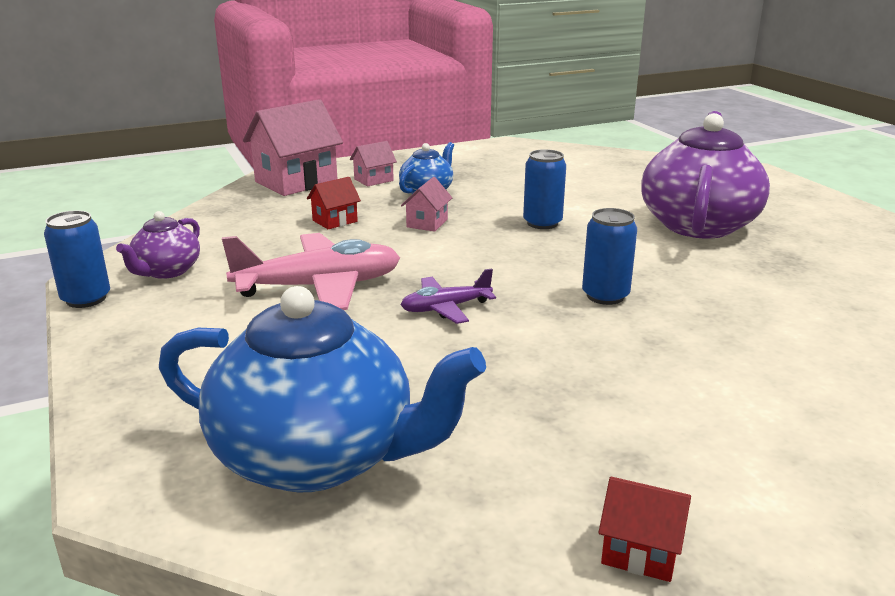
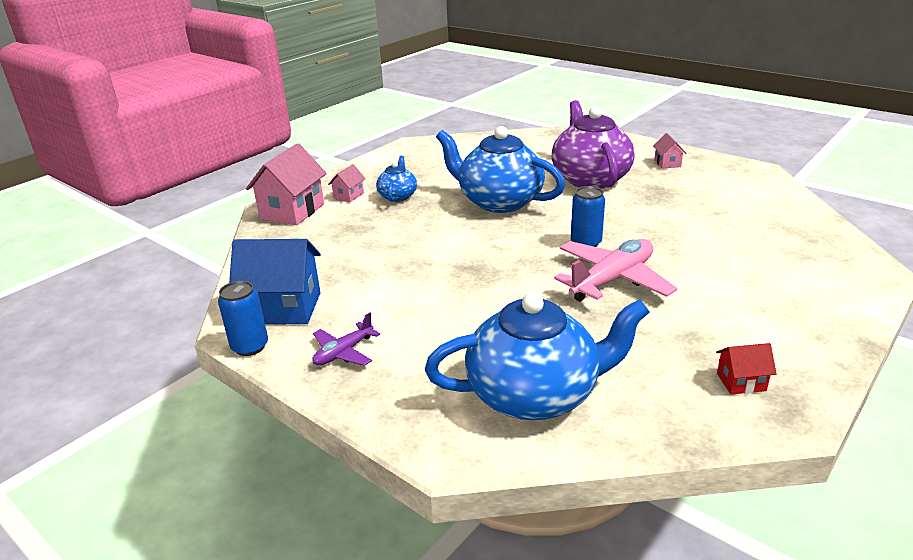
camera: 25 degrees left, 5 degrees up
(166, 271) = (283, 308): purple teapot -> blue house
(319, 287) = (407, 288): pink plane -> pink plane (612, 280)
(335, 221) = (359, 236): red house -> none
(427, 223) = (425, 221): pink house -> pink house (667, 163)
(445, 308) = (504, 278): purple plane -> purple plane (344, 352)
(542, 223) = (499, 202): blue can -> blue teapot

